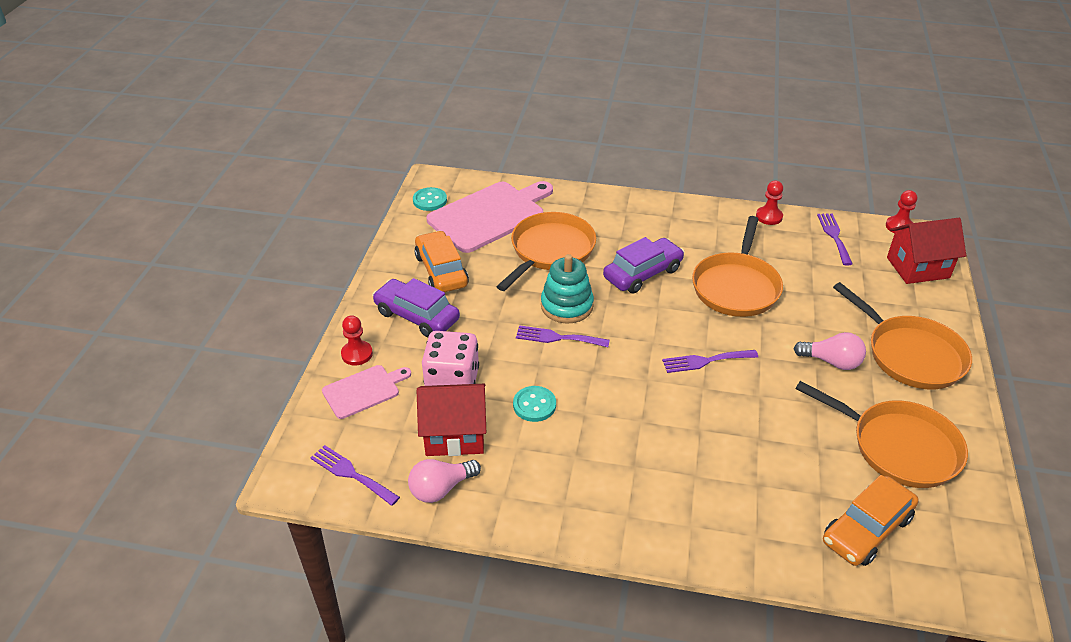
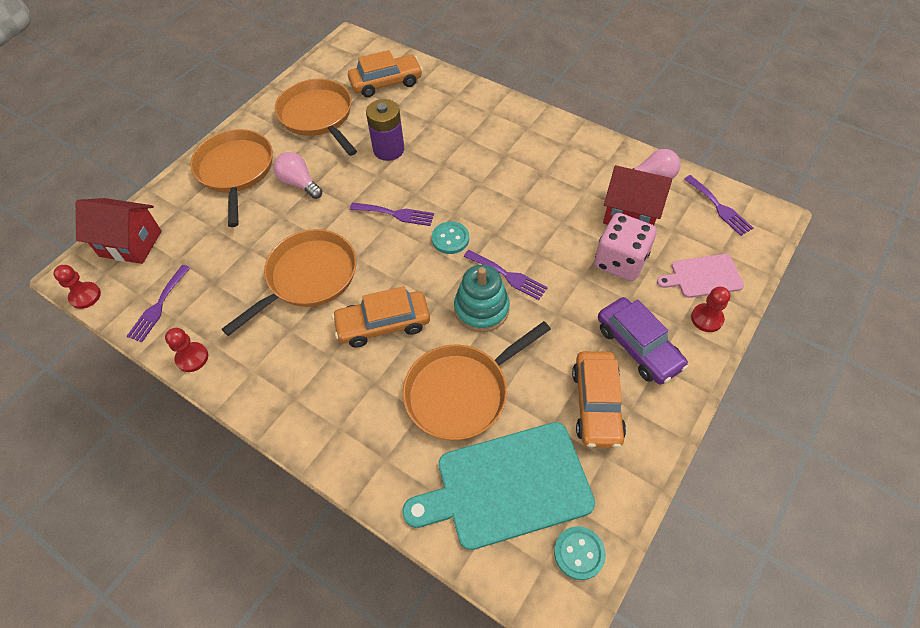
camera: 155 degrees left, 15 degrees up
(489, 215) = (507, 486): pink cutting board -> turquoise cutting board
(534, 405) = (557, 219): turquoise button -> turquoise button (450, 239)
(643, 273) = (383, 324): purple car -> orange car
(774, 429) = (388, 150): none -> purple battery

